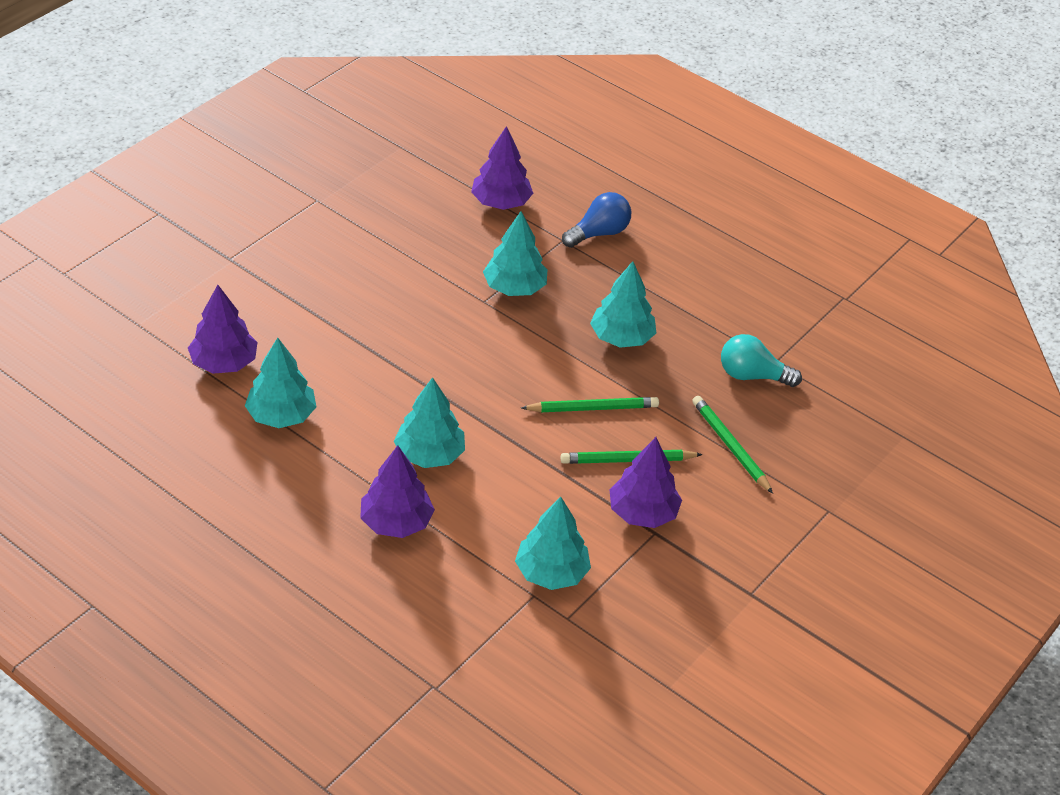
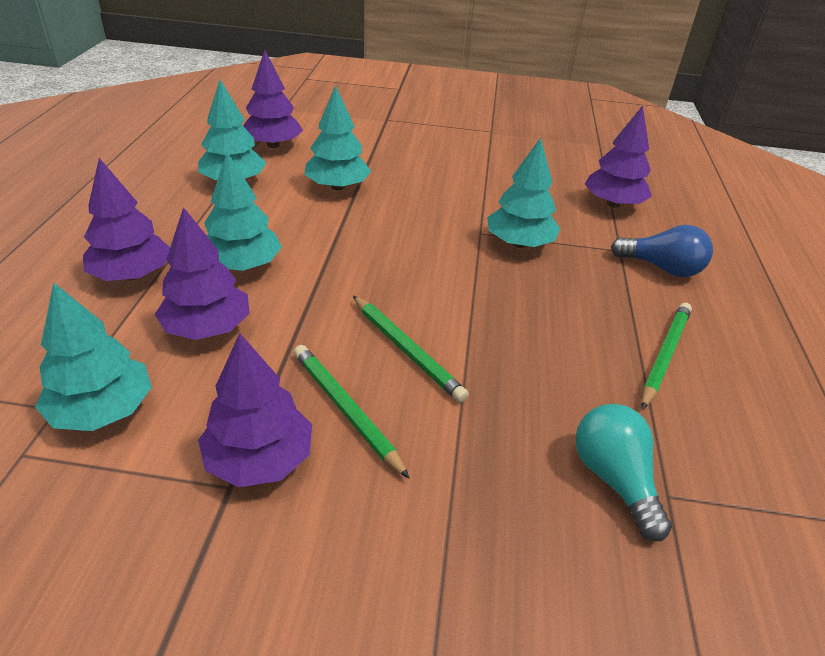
camera: 60 degrees right, 5 degrees down
(498, 499) = (207, 328): none -> purple tree
(621, 337) = (538, 334): turquoise tree -> turquoise tree (337, 187)
(730, 446) = (458, 507): green pencil -> green pencil (664, 355)

